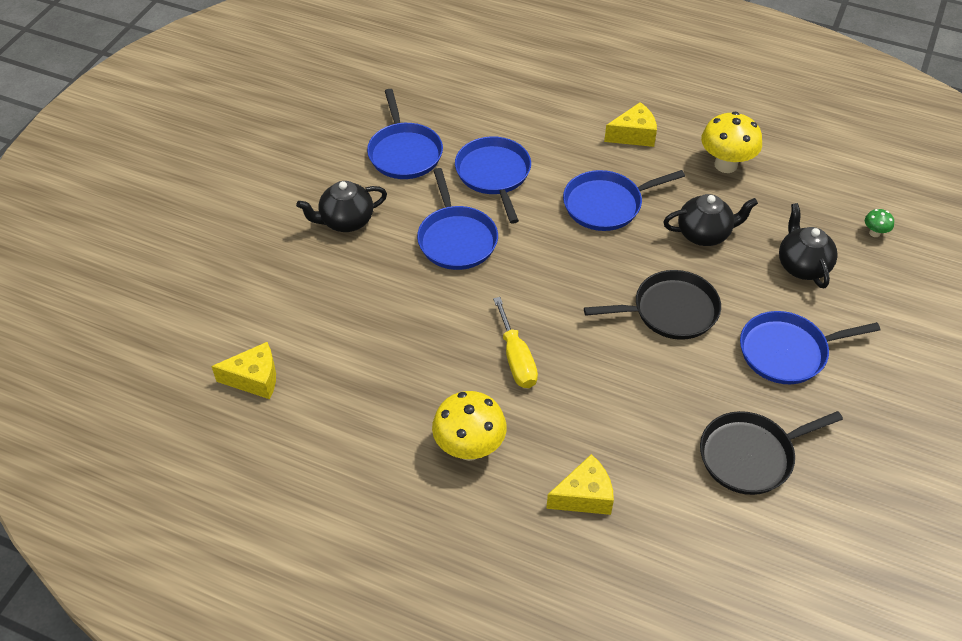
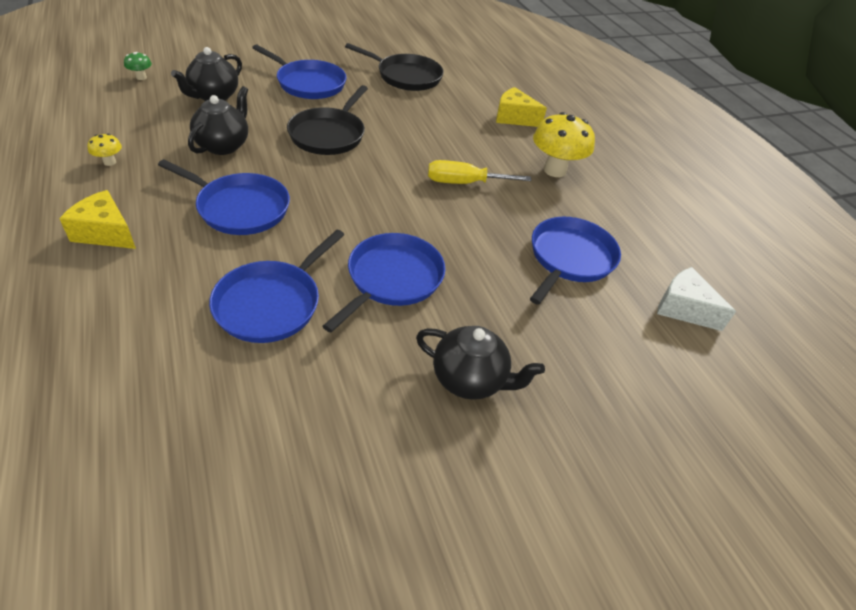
camera: 140 degrees left, 5 degrees down
(254, 379) = (683, 308): yellow cheese -> white cheese
(404, 153) = (311, 406): blue pan -> blue pan (570, 258)
(516, 358) = (464, 183): yellow screwdriver -> yellow screwdriver turned 120 degrees counterclockwise
(670, 311) = (329, 135): black pan -> black pan turned 105 degrees counterclockwise
(704, 234) = (223, 145): black teapot -> black teapot turned 75 degrees clockwise
(725, 165) = (109, 162): yellow mushroom -> yellow mushroom, size x0.46

